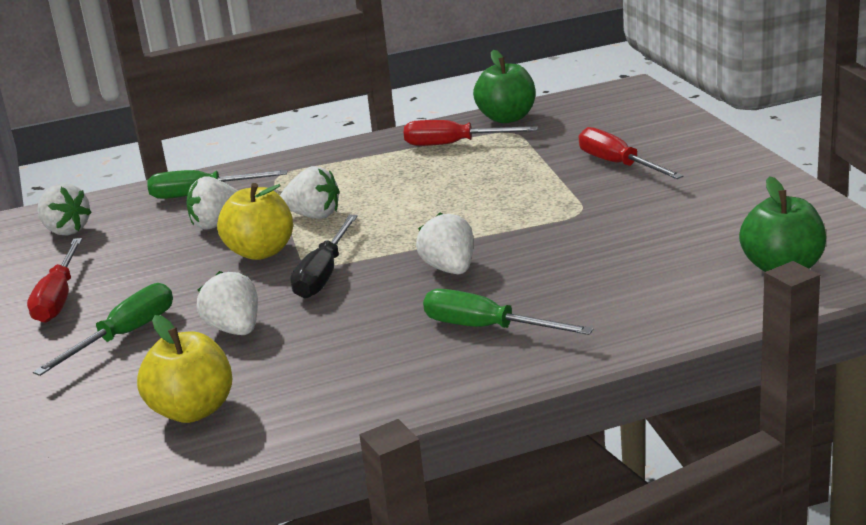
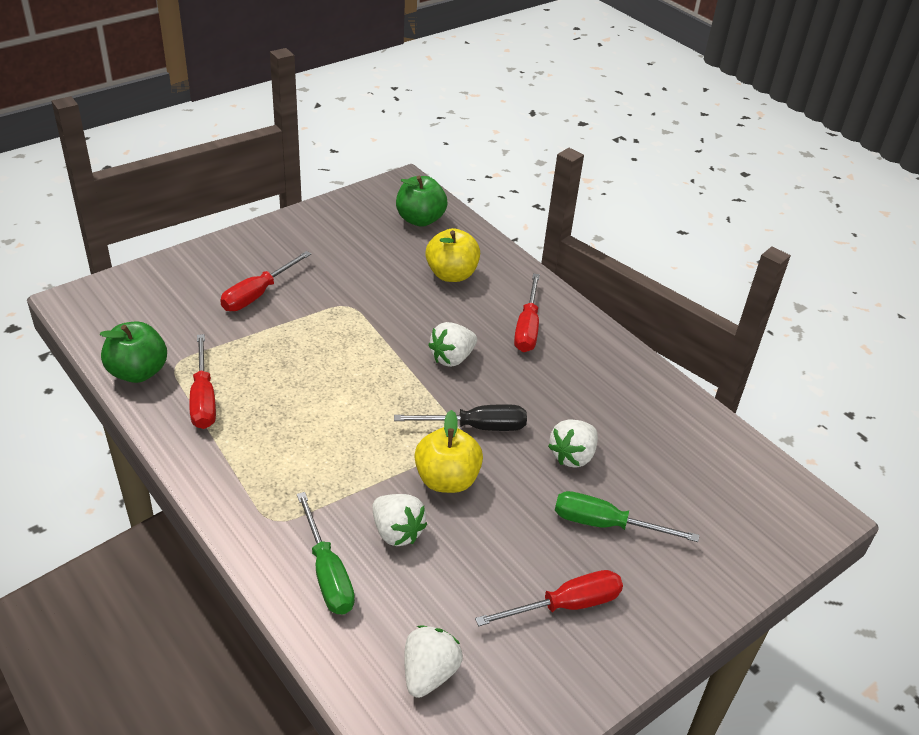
camera: 115 degrees left, 15 degrees up
(193, 410) = (676, 445): yellow apple -> yellow apple (451, 274)
(314, 215) = (370, 463): white strawberry -> none
(486, 328) = (527, 328): green screwdriver -> red screwdriver

